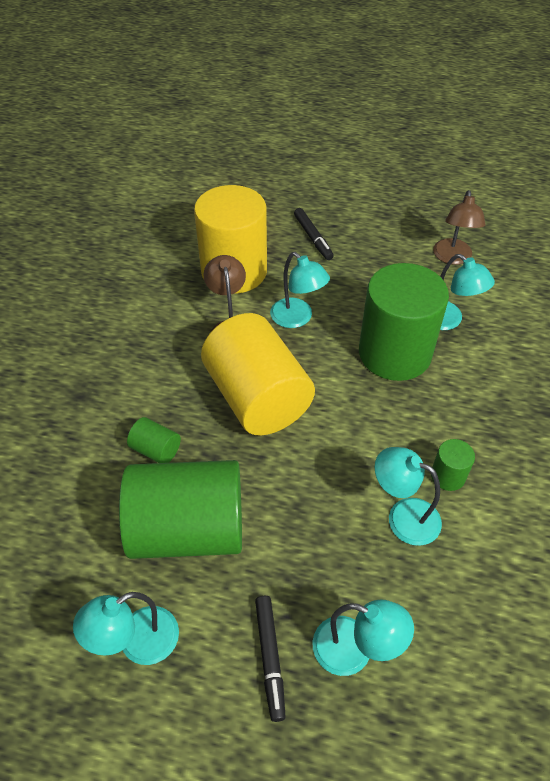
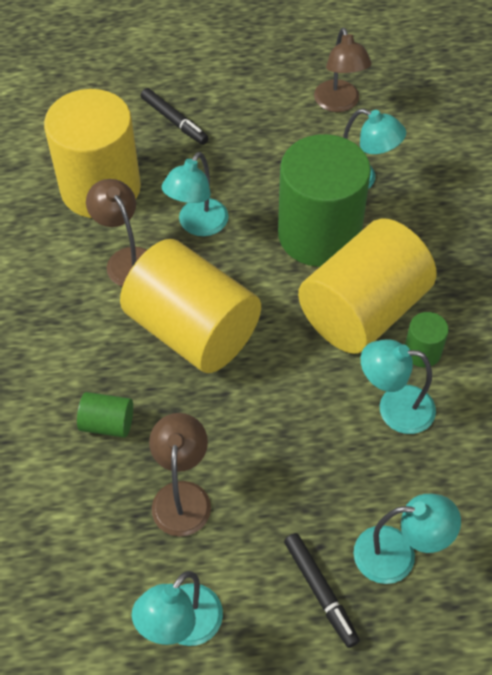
camera: 20 degrees left, 5 degrees up
(188, 529) = (182, 496): green cylinder -> brown lamp
(297, 318) = (198, 225): turquoise lamp -> turquoise lamp turned 90 degrees clockwise
(408, 425) = (363, 311): none -> yellow cylinder

